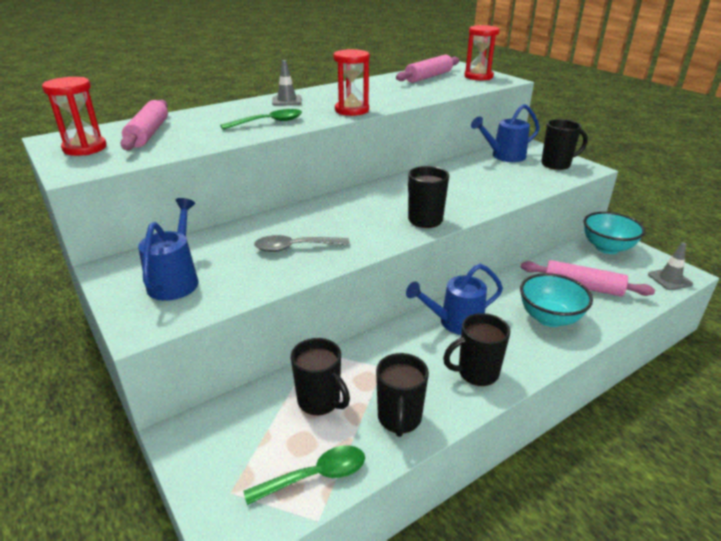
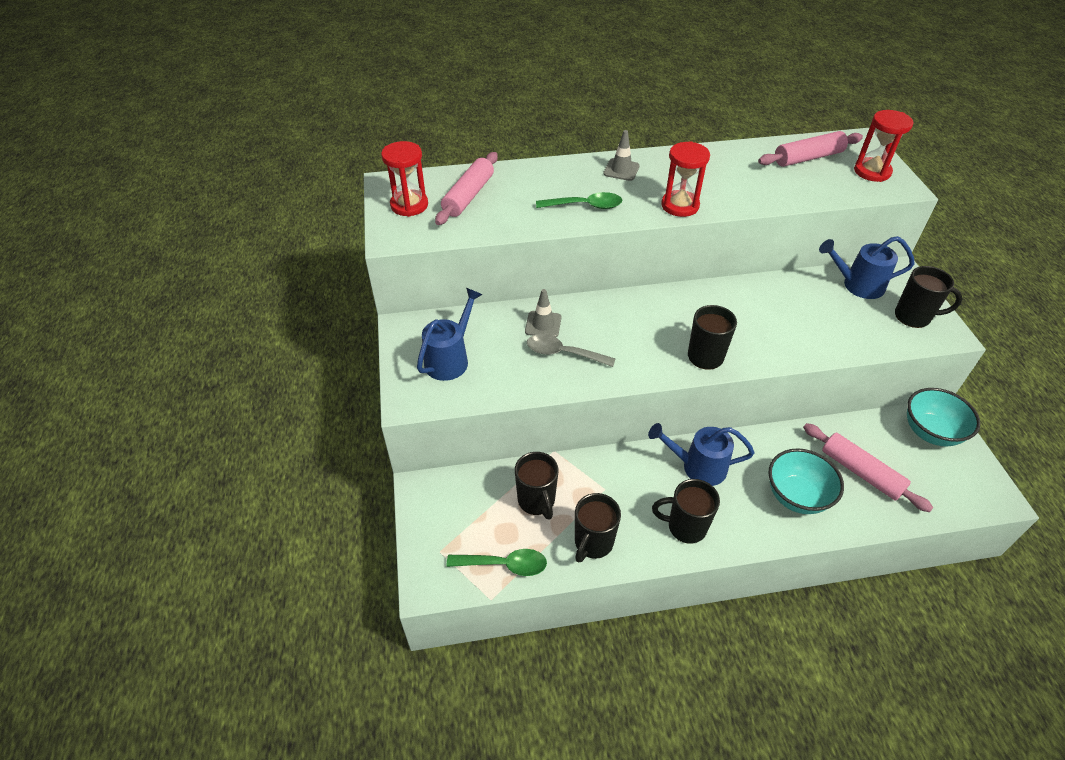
camera: 25 degrees right, 15 degrees up
(669, 279) = (972, 499): grey traffic cone -> grey traffic cone (543, 324)

